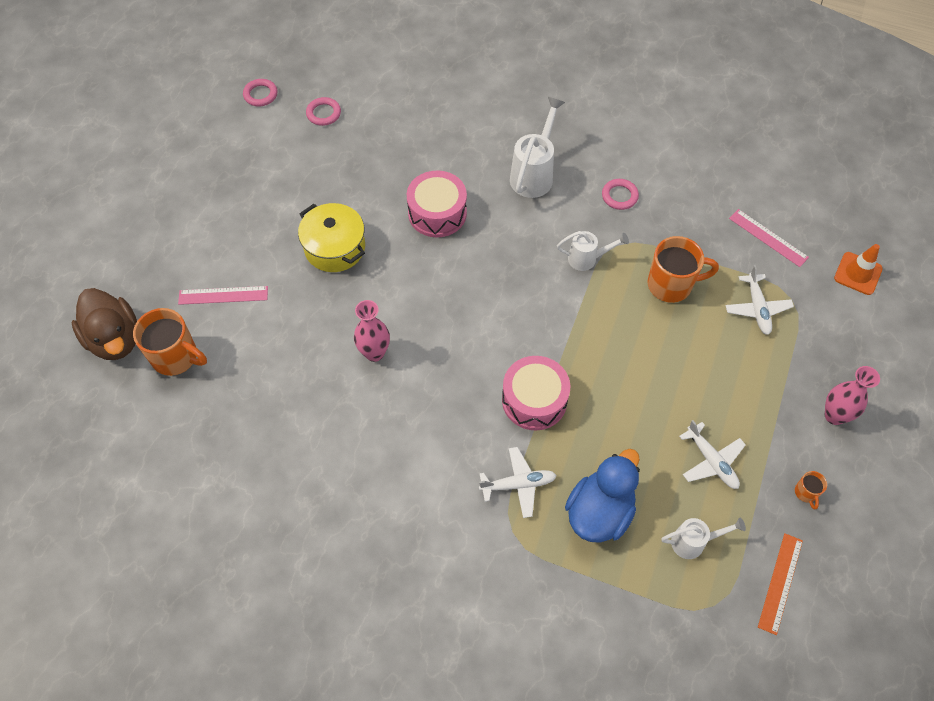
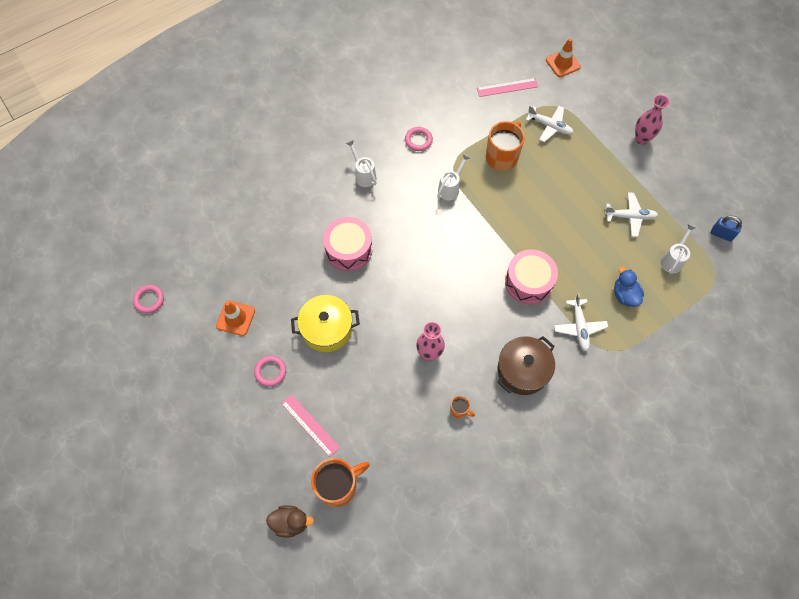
camera: 55 degrees left, 5 degrees up
(115, 339) = (291, 522): brown duck -> brown duck, size x0.60
(223, 295) = (310, 425): pink ruler -> pink ruler turned 75 degrees counterclockwise
(291, 168) = (235, 318): none -> orange traffic cone
(323, 113) = (204, 268): pink ring -> pink ring (270, 371)
(420, 455) = (522, 370): none -> brown pot
(518, 484) = (579, 327): white plane -> white plane turned 150 degrees clockwise
(534, 174) = (363, 175): white watering can -> white watering can, size x0.62
(599, 512) = (624, 295): blue duck -> blue duck, size x0.60
(780, 583) = (721, 234): orange ruler -> blue padlock
(806, 493) = (678, 185): orange mug -> orange mug (459, 410)

